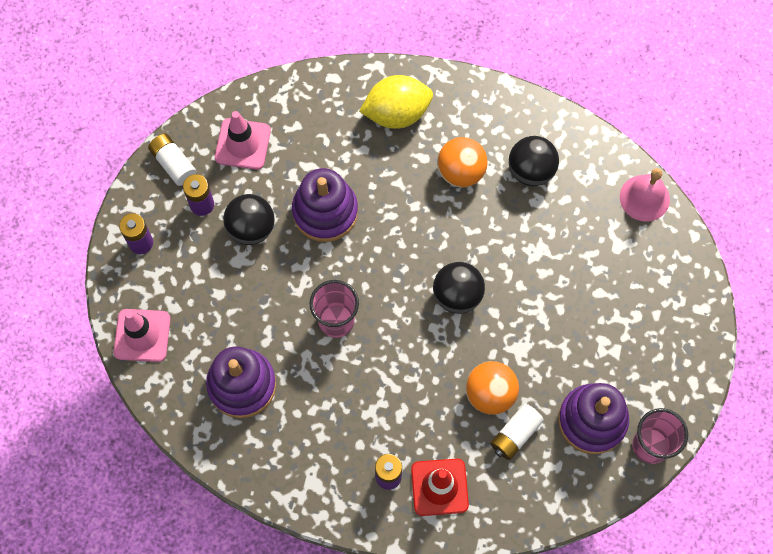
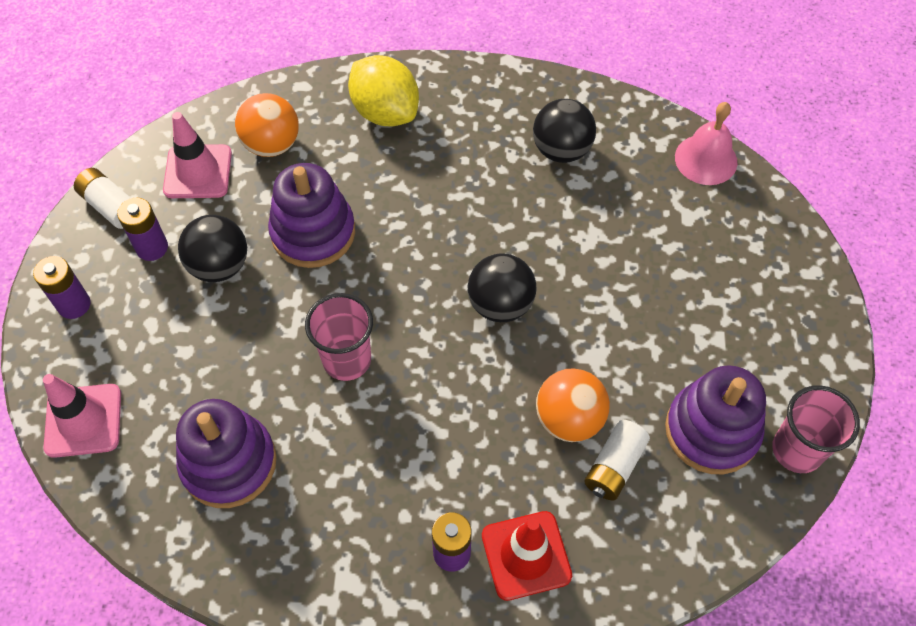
camera: 10 degrees left, 10 degrees down
(396, 113) = (385, 112): yellow lemon -> yellow lemon turned 75 degrees clockwise
(461, 172) = (476, 163): orange ball -> orange ball (272, 144)

